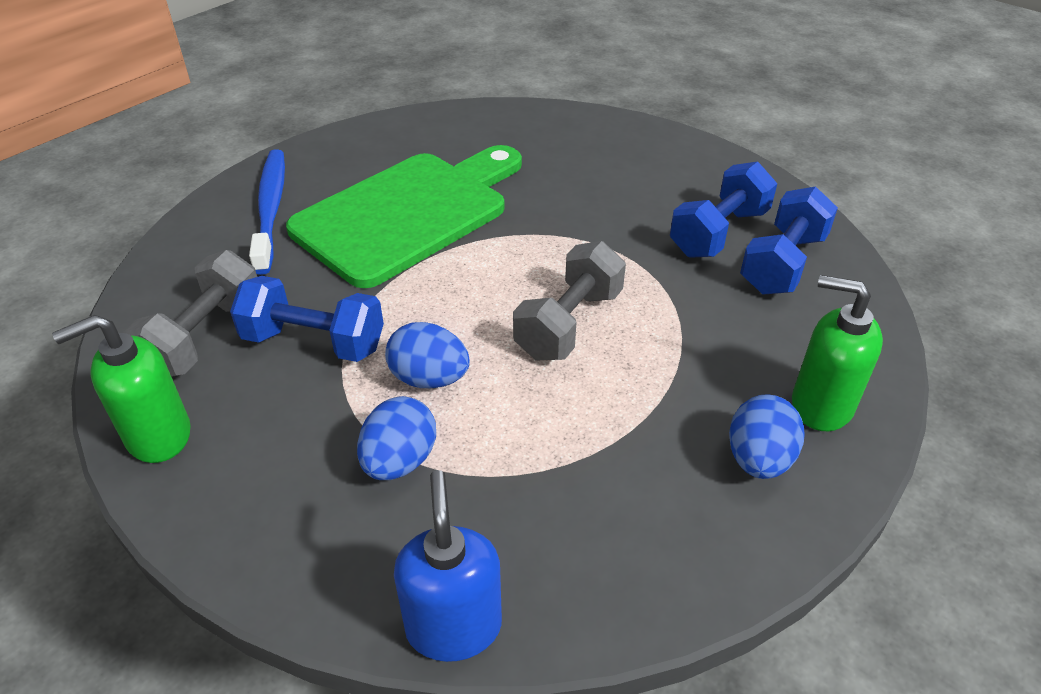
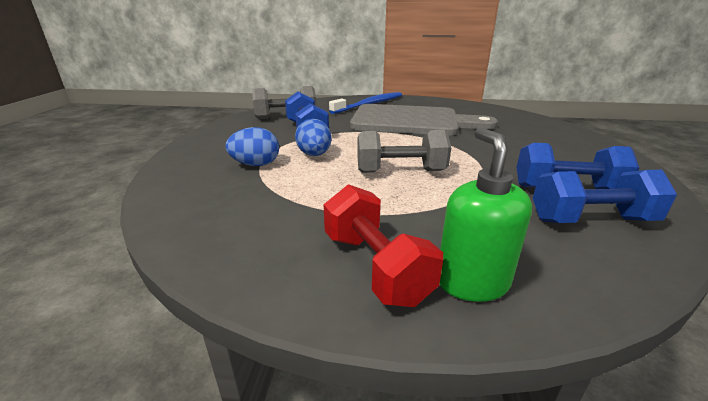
camera: 55 degrees right, 15 degrees down
(158, 436) = (229, 126): green soap dispenser -> none
(409, 213) = (412, 121): green cutting board -> grey cutting board
(453, 626) = (160, 206): blue soap dispenser -> none
(758, 459) = (375, 267): blue egg -> red dumbbell

